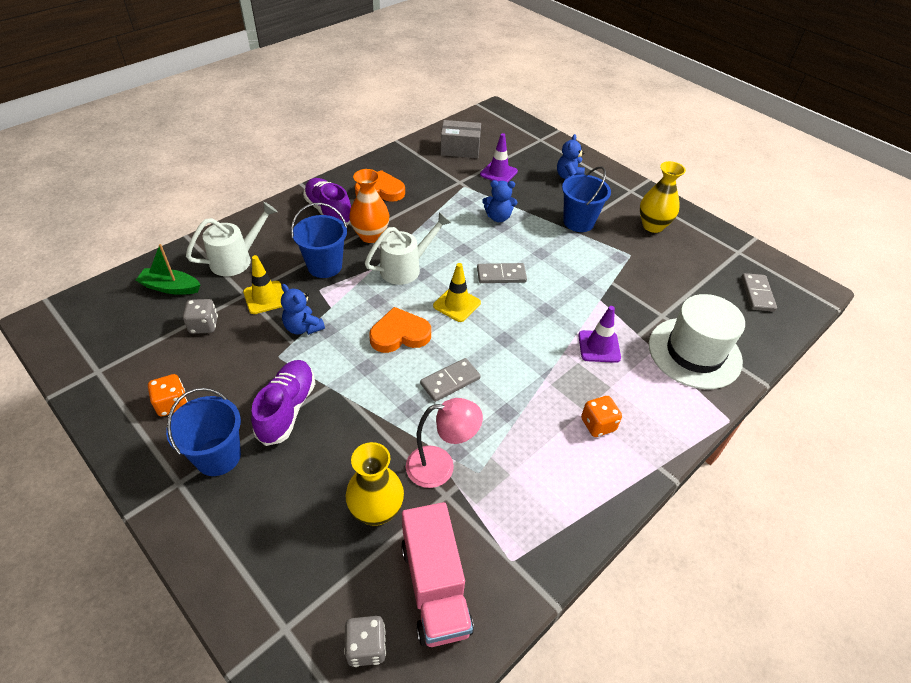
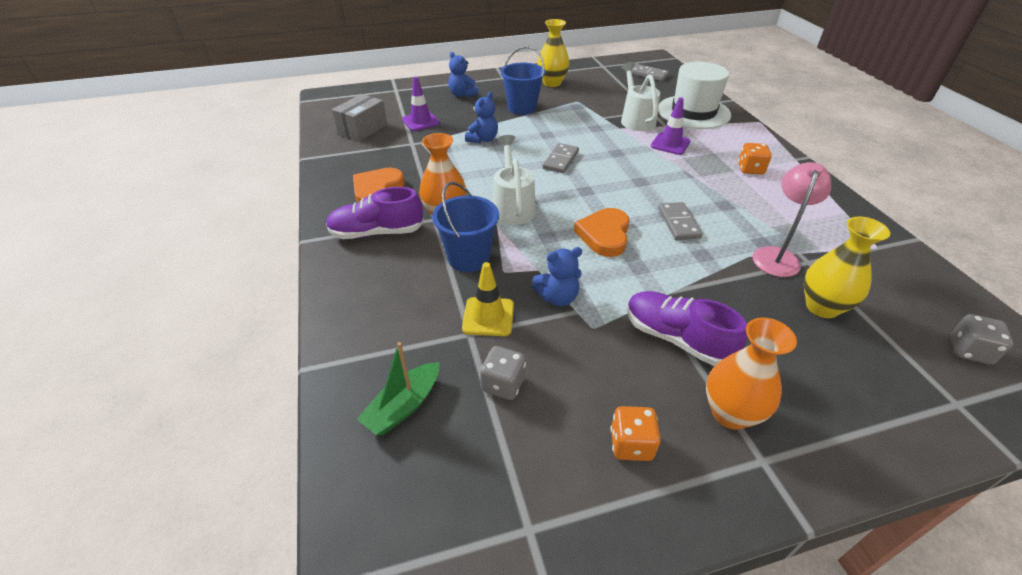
camera: 60 degrees left, 5 degrees down
(218, 456) = (730, 413): blue bucket -> orange vase
(236, 259) = (398, 327): white watering can -> white watering can (636, 120)
(435, 587) = (904, 294): pink truck -> none
(457, 304) = (583, 193): yellow traffic cone -> none

